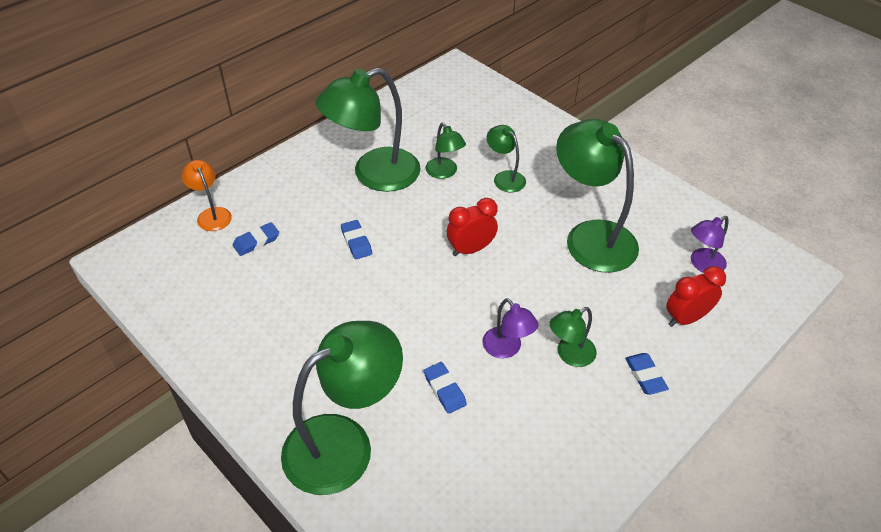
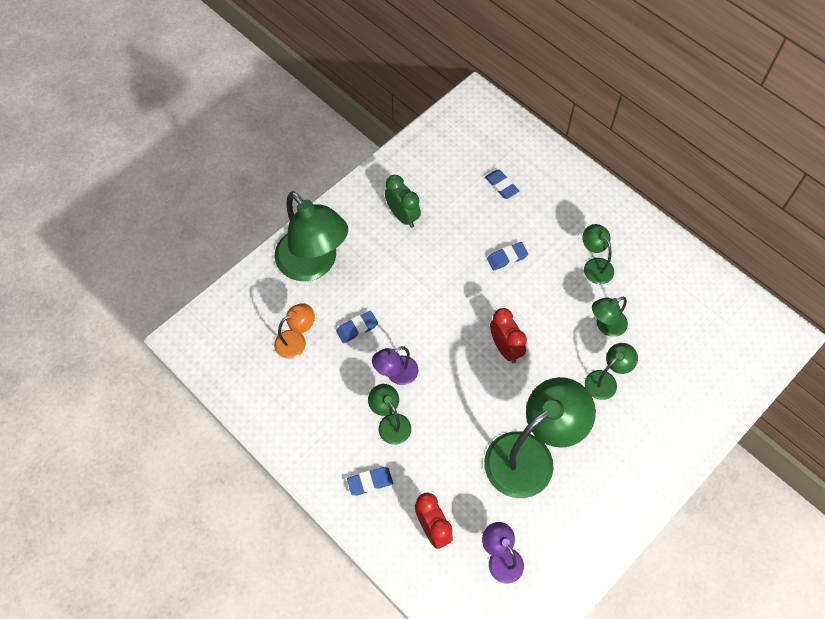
camera: 90 degrees right, 15 degrees up
(211, 214) = (529, 150): orange lamp -> orange lamp (296, 341)
(281, 339) = (402, 216): none -> green clock
(374, 175) = (594, 265): green lamp -> green lamp, size x0.49

